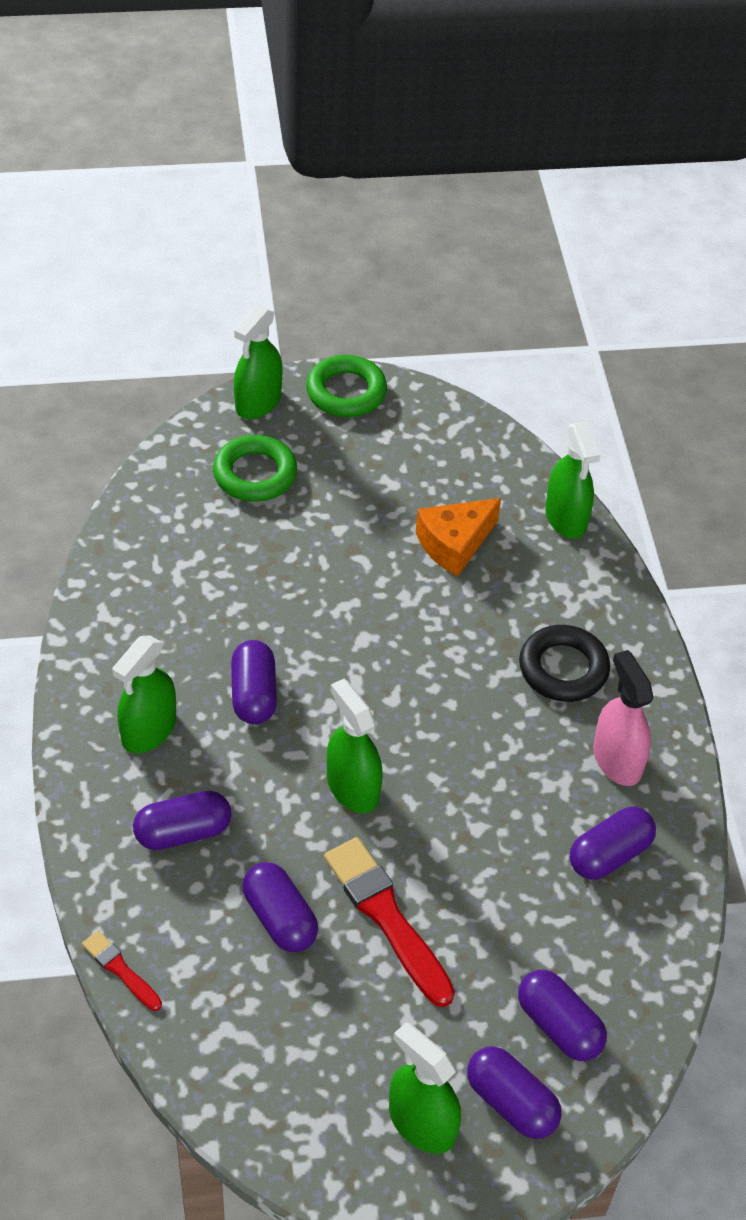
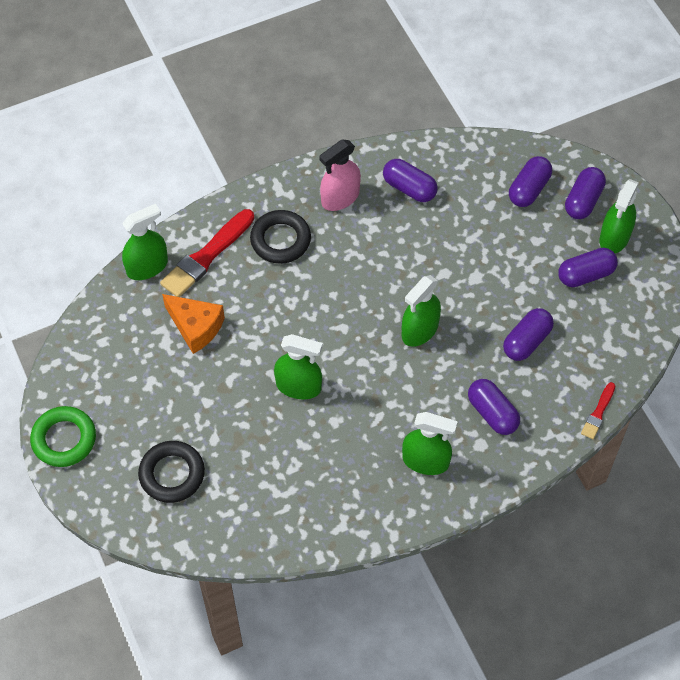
camera: 105 degrees left, 10 degrees up
(254, 694) = (371, 408): purple capsule -> purple capsule (585, 274)
(255, 474) = (172, 474): green ring -> black ring
(258, 402) = (95, 497): green spray bottle -> green spray bottle (298, 386)
(387, 917) = (500, 287): red brush -> red brush (207, 256)

